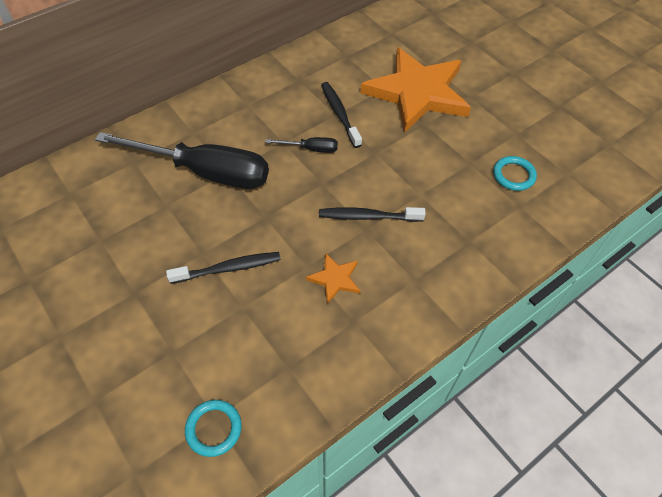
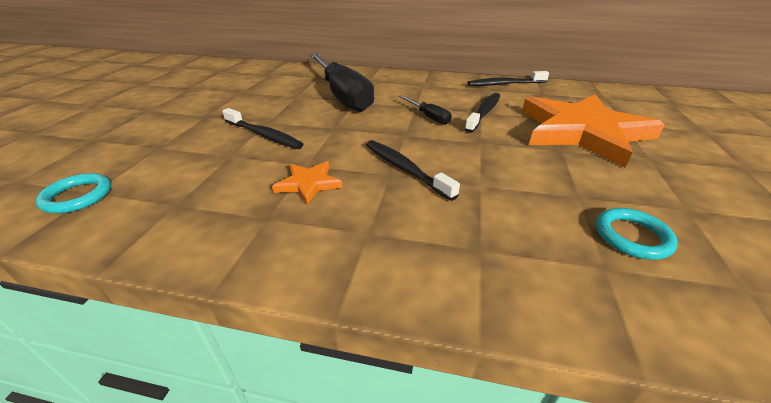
camera: 50 degrees right, 20 degrees down
(308, 58) = (505, 84): none -> black toothbrush

